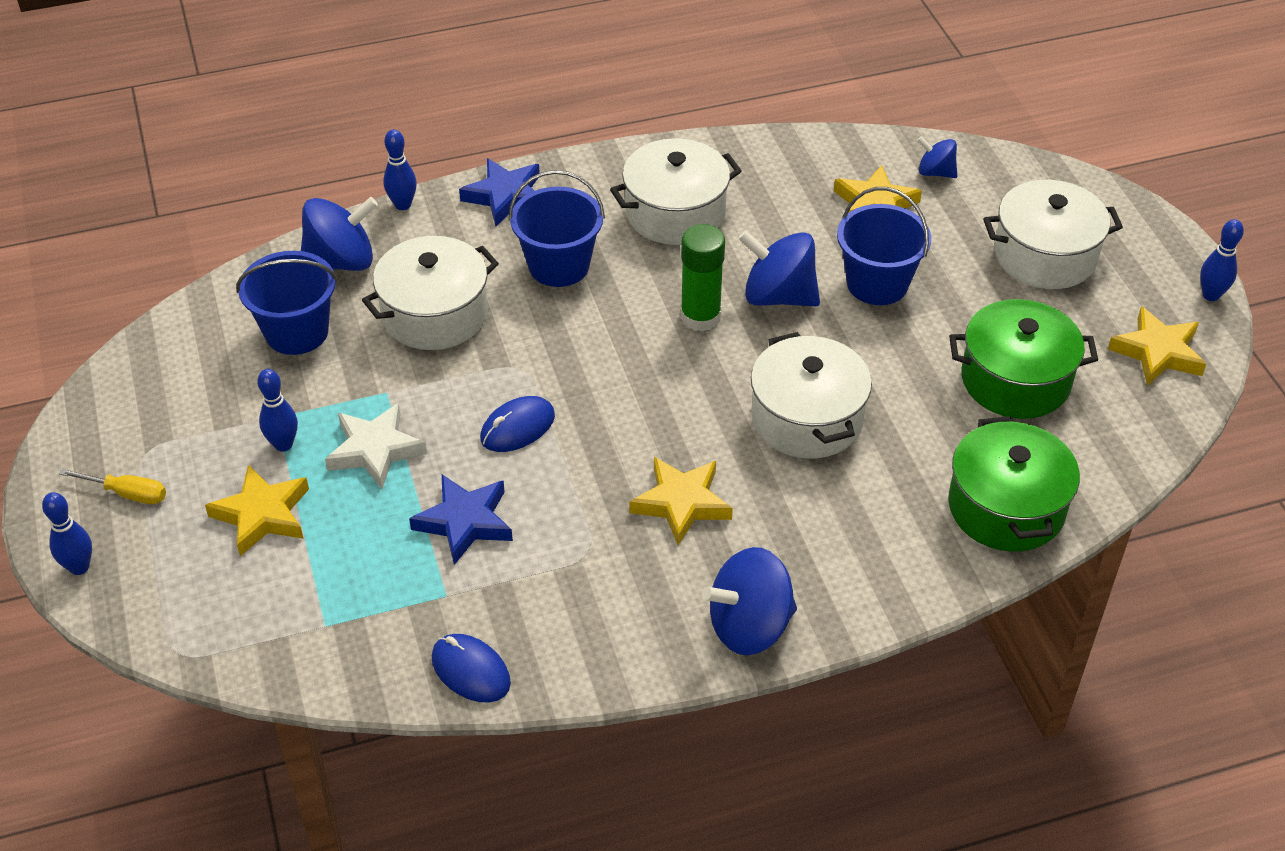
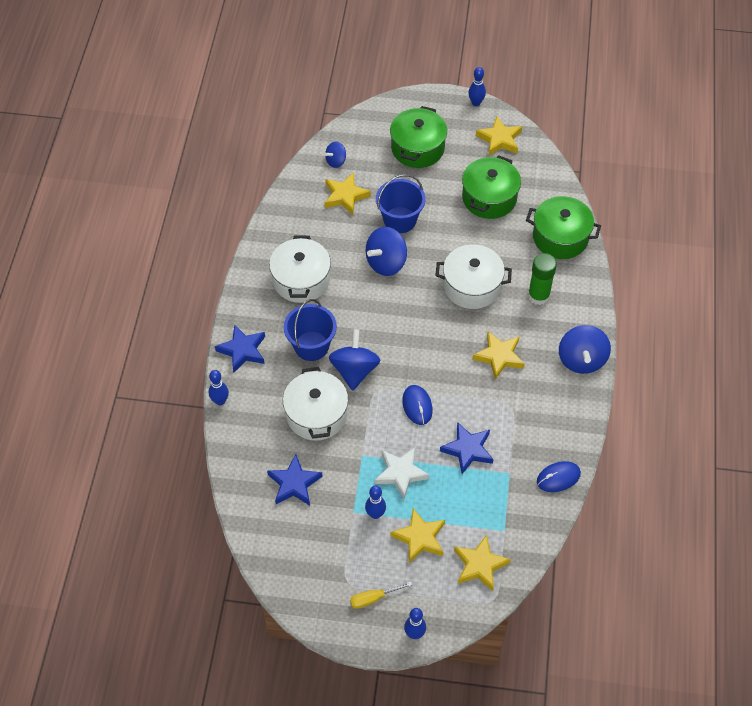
camera: 65 degrees left, 10 degrees up
(127, 493) = (373, 598): yellow screwdriver -> yellow screwdriver turned 150 degrees counterclockwise
(241, 613) = (480, 565): none -> yellow star
(296, 332) = (294, 484): blue bucket -> blue star
(341, 261) = (250, 445): blue spinning top -> blue spinning top (354, 370)
(700, 317) = (382, 300): green glue stick -> green glue stick (538, 296)
(1045, 255) = (417, 148): white pot -> green pot

